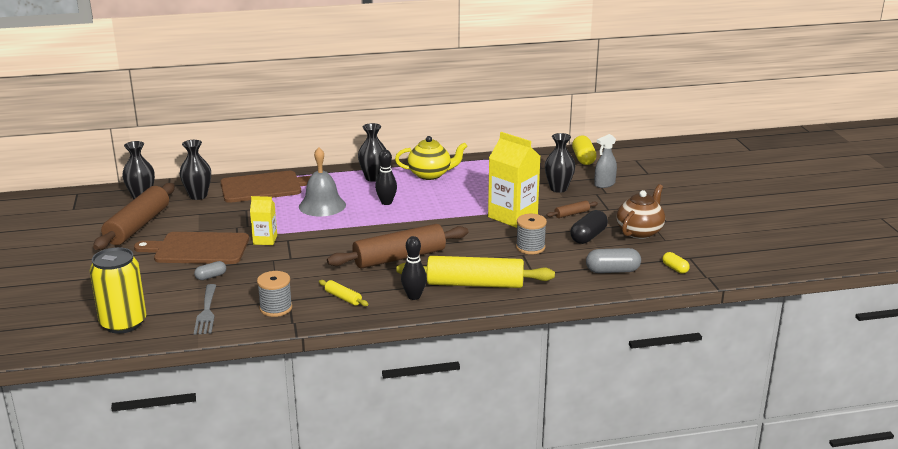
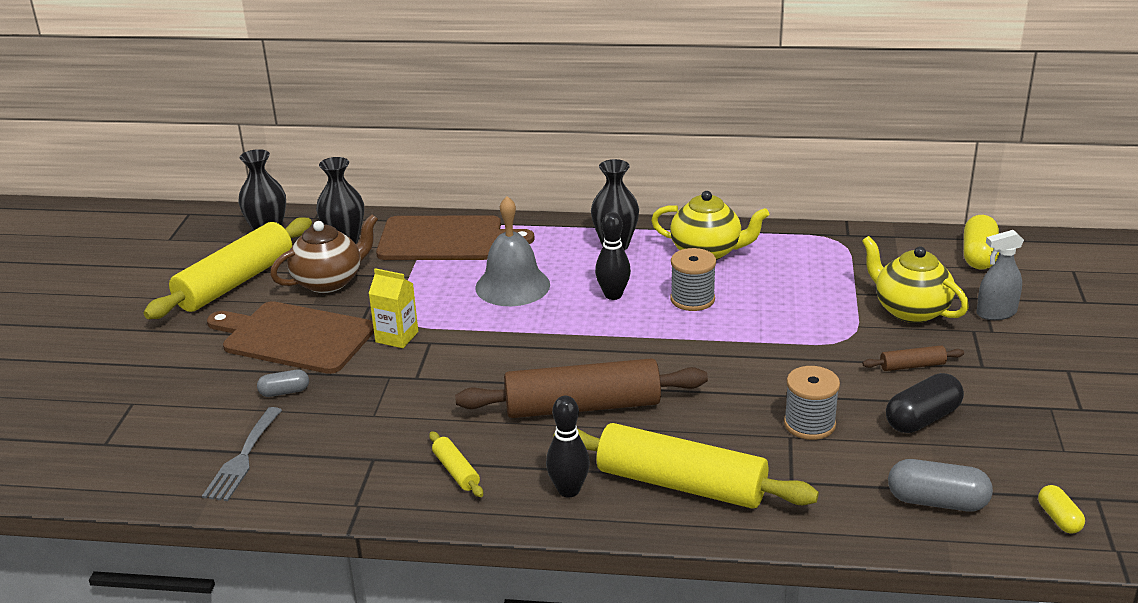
camera: 20 degrees right, 5 degrees up
(123, 323) = (119, 456): yellow can -> none
(138, 226) = (236, 282): brown rolling pin -> yellow rolling pin
(276, 308) = (345, 471): grey spool -> grey spool (692, 299)
(512, 216) = (807, 354): yellow carton -> none
(558, 189) = (910, 310): black vase -> yellow teapot
(640, 232) = (1022, 424): brown teapot -> brown teapot (329, 281)

